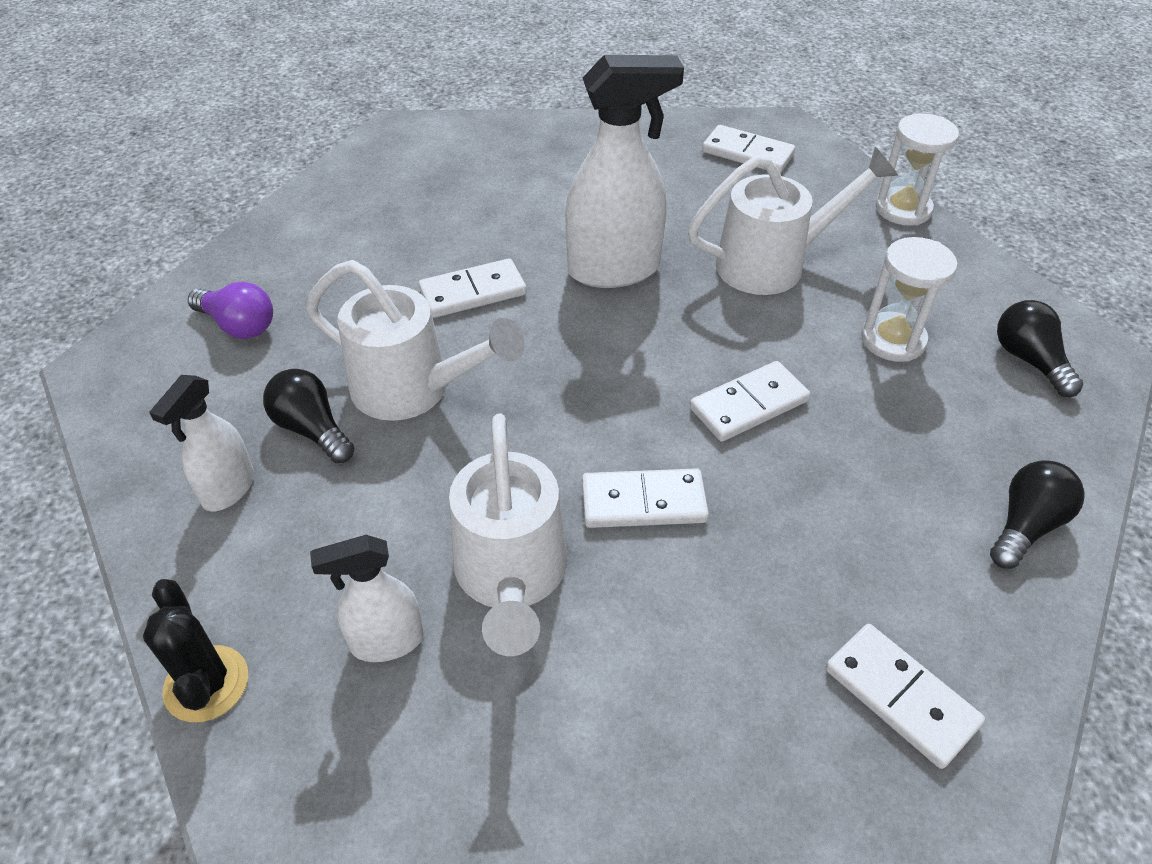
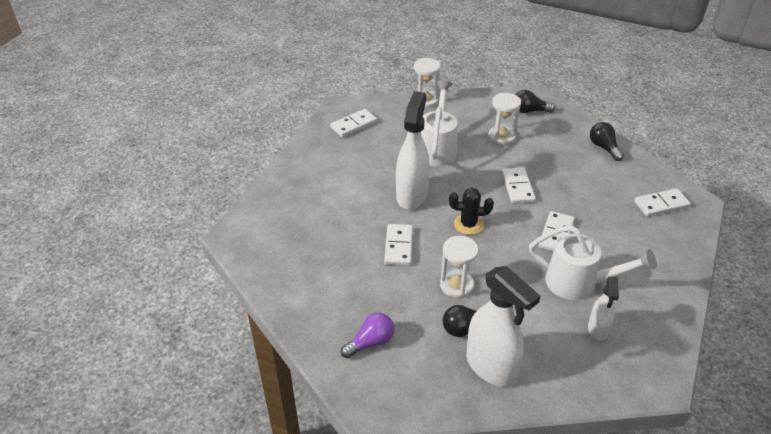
camera: 65 degrees left, 5 degrees down
(206, 684) = (600, 393): black cactus -> black cactus (468, 224)
(228, 489) = (491, 367): white spray bottle -> white spray bottle, size x1.79
(413, 389) = (456, 285): white watering can -> white hourglass

